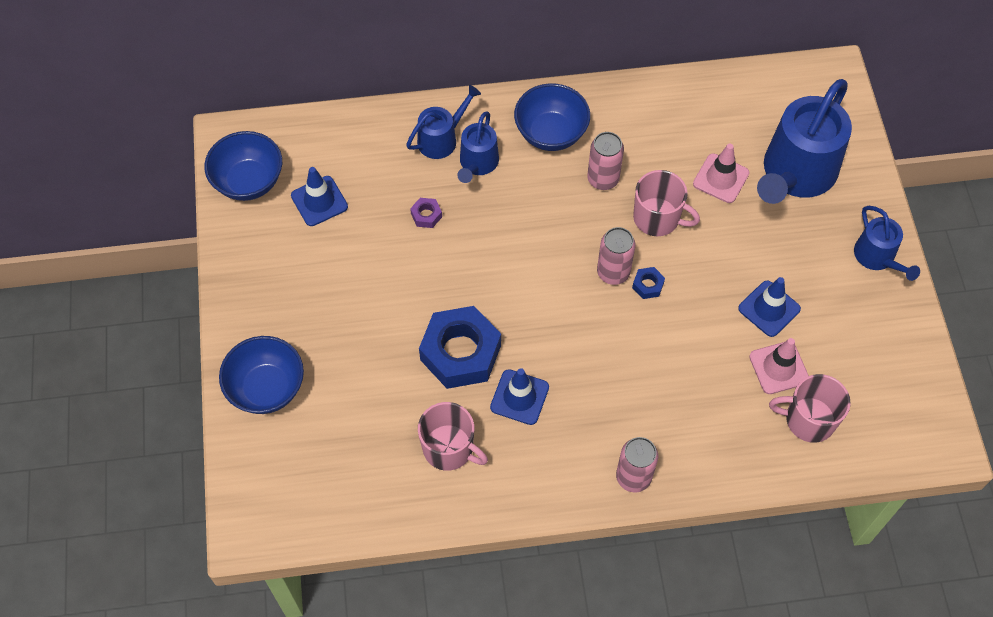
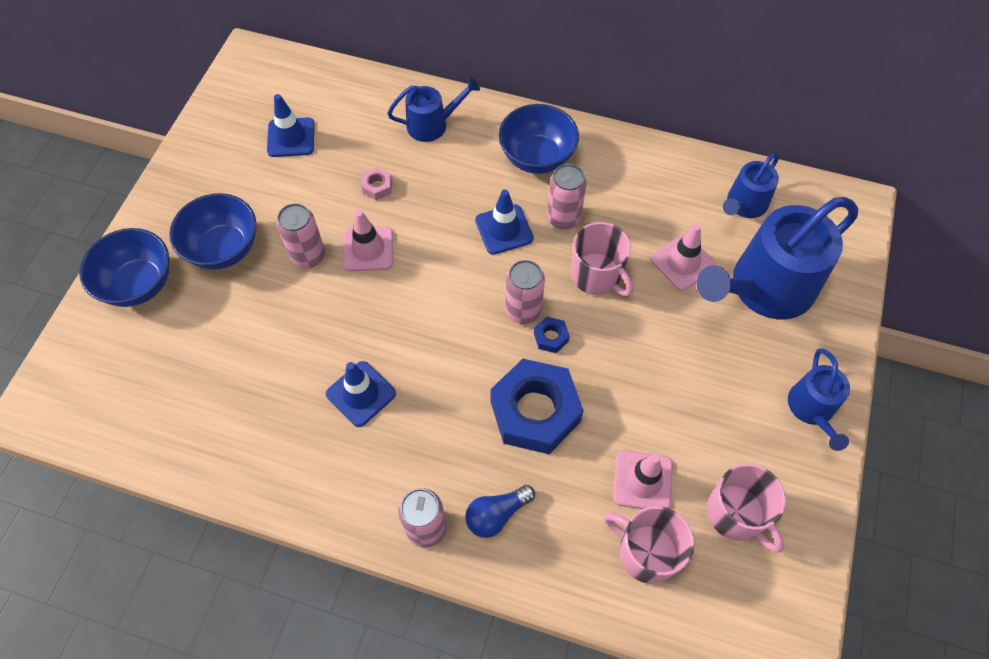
camera: 25 degrees right, 0 degrees up
(249, 181) = (242, 98): blue bowl -> blue bowl (224, 248)
(403, 301) = (308, 256): none -> pink can
(426, 215) = (377, 186): purple nut -> pink nut
(449, 448) = (264, 414): pink mug -> pink mug (736, 514)
(452, 274) = (368, 249): none -> pink traffic cone
(460, 353) = (331, 326): blue nut -> blue nut (535, 412)
(477, 163) = (452, 158): blue watering can -> blue watering can (744, 205)
(682, 442) = (496, 514): none -> blue light bulb
(769, 309) = (664, 414): blue traffic cone -> blue traffic cone (504, 229)

